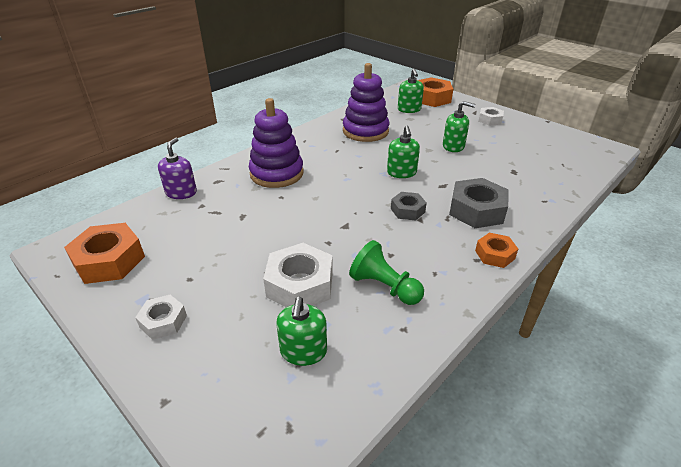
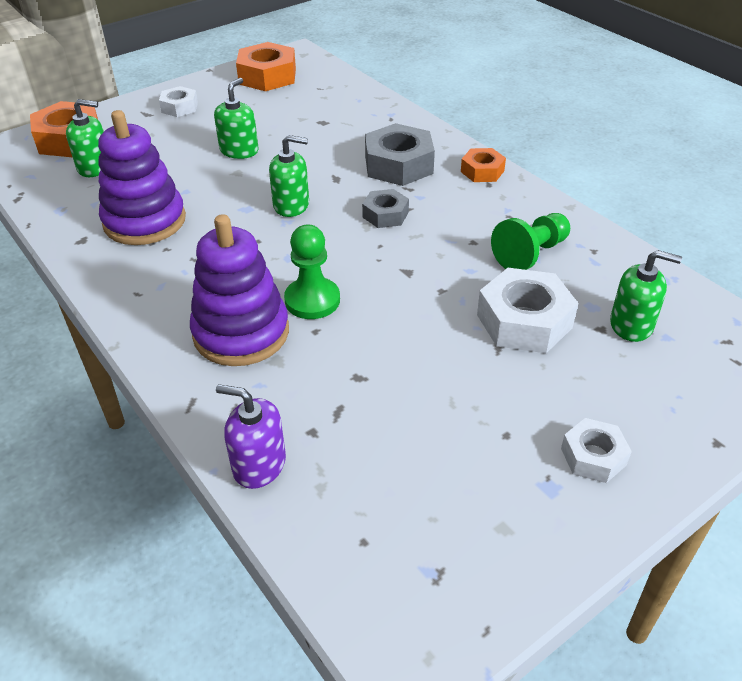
camera: 80 degrees left, 5 degrees up
(109, 261) = (453, 550): orange nut -> orange nut (267, 76)
(308, 192) = (312, 300): none -> green pawn

